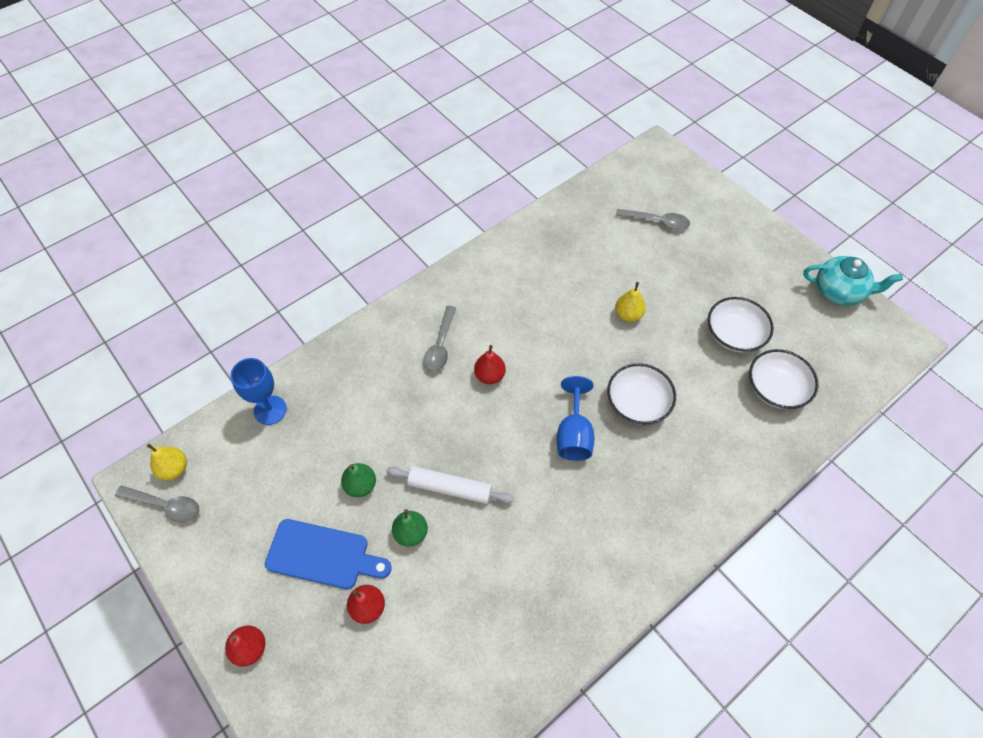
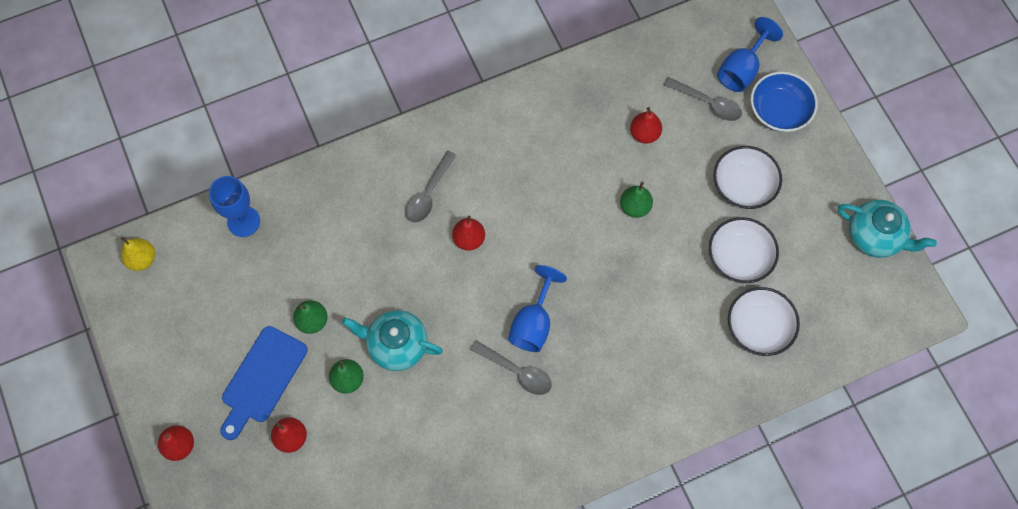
camera: 15 degrees right, 10 degrees up
(165, 505) = (128, 293): grey spoon -> grey spoon (517, 371)
(323, 555) = (262, 379): blue cutting board -> blue cutting board turned 90 degrees clockwise
(450, 488) = (396, 345): white rolling pin -> turquoise teapot
(614, 256) = (644, 134): none -> red pear
(628, 315) = (635, 207): yellow pear -> green pear
(637, 403) = (609, 306): white bowl -> white bowl (743, 185)
(674, 191) = (741, 69): none -> blue goblet
(717, 215) = (779, 111): none -> blue bowl

